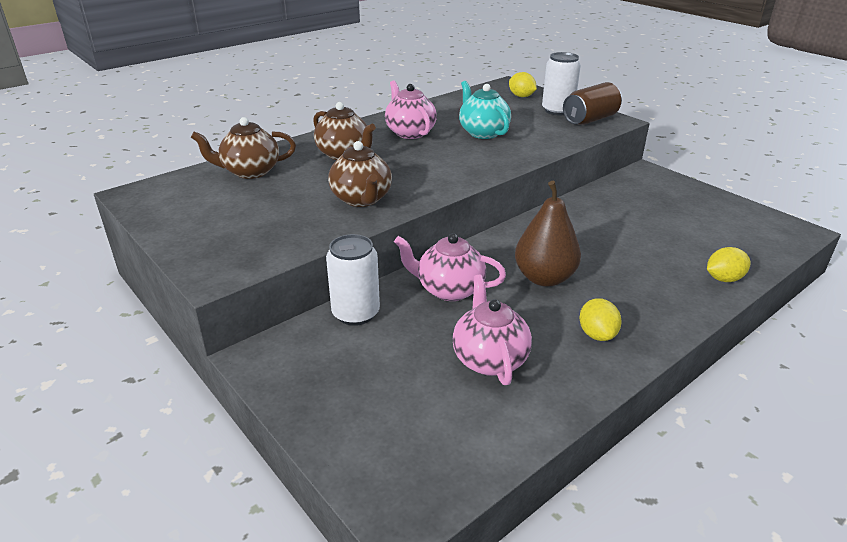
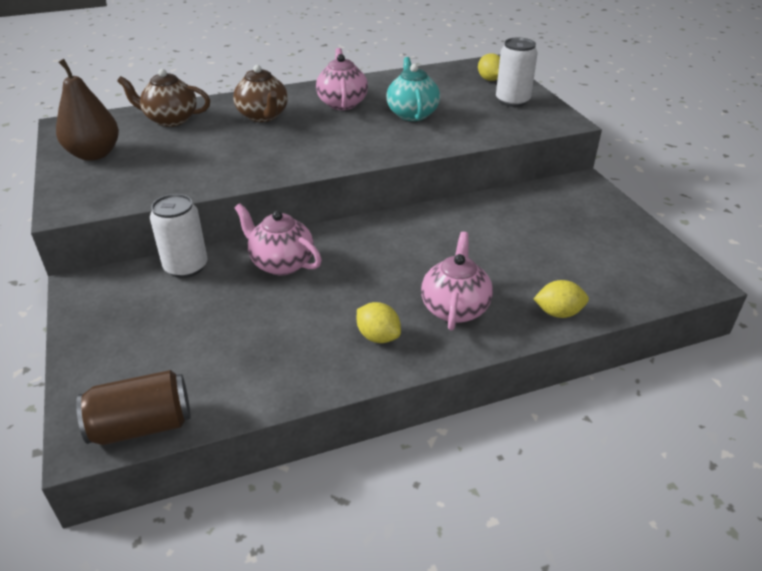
camera: 20 degrees right, 5 degrees up
(362, 199) = (239, 163): brown teapot -> none
(489, 359) = (262, 334): pink teapot -> pink teapot (455, 308)
(544, 278) = (377, 272): brown pear -> brown pear (94, 154)
(590, 119) = (538, 116): brown can -> brown can (142, 426)
(597, 334) = (378, 336): yellow lemon -> yellow lemon turned 60 degrees counterclockwise

